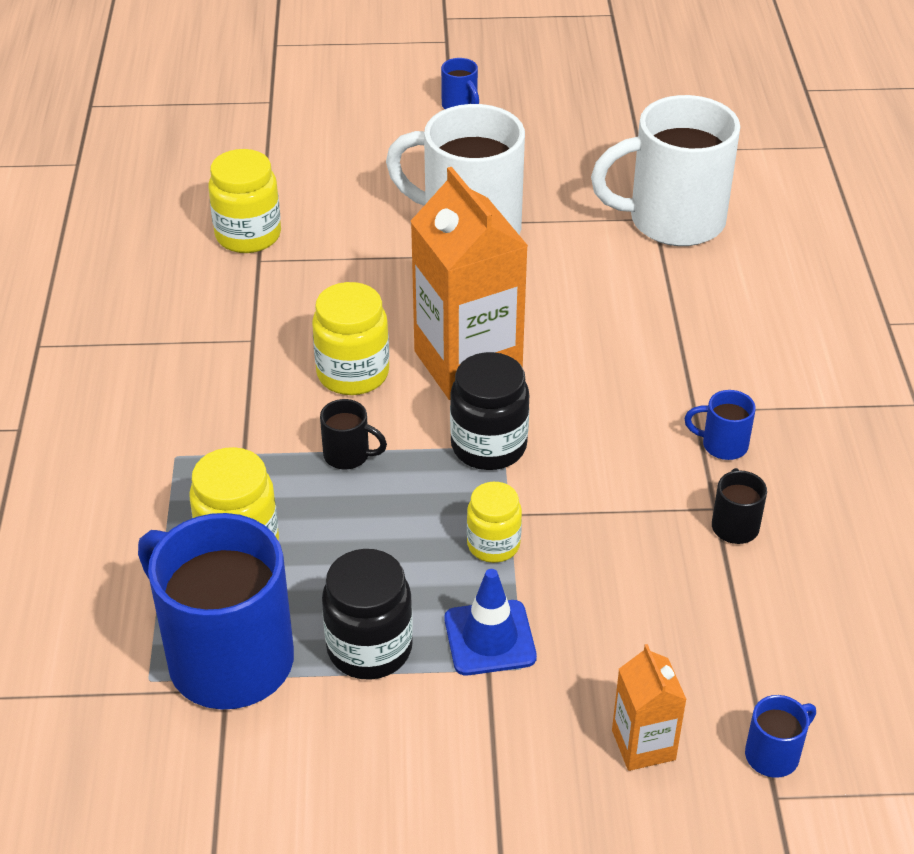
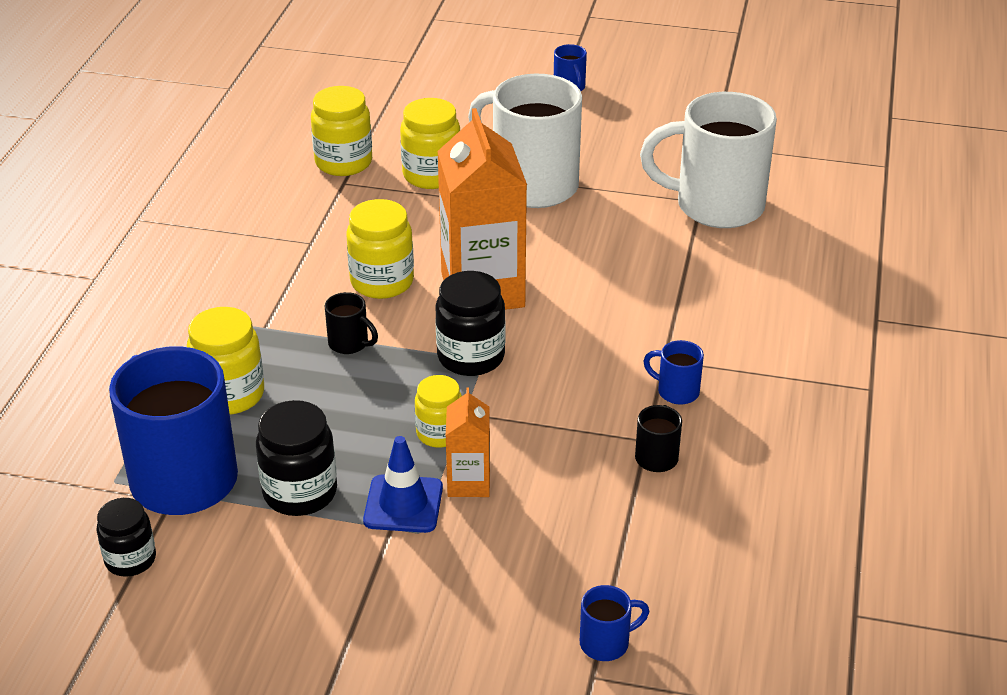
camera: 15 degrees right, 5 degrees down
(210, 773) = (130, 559): none -> black jar
(353, 235) = (431, 175): none -> yellow jar
(643, 745) = (496, 612): orange carton -> orange carton (468, 482)

